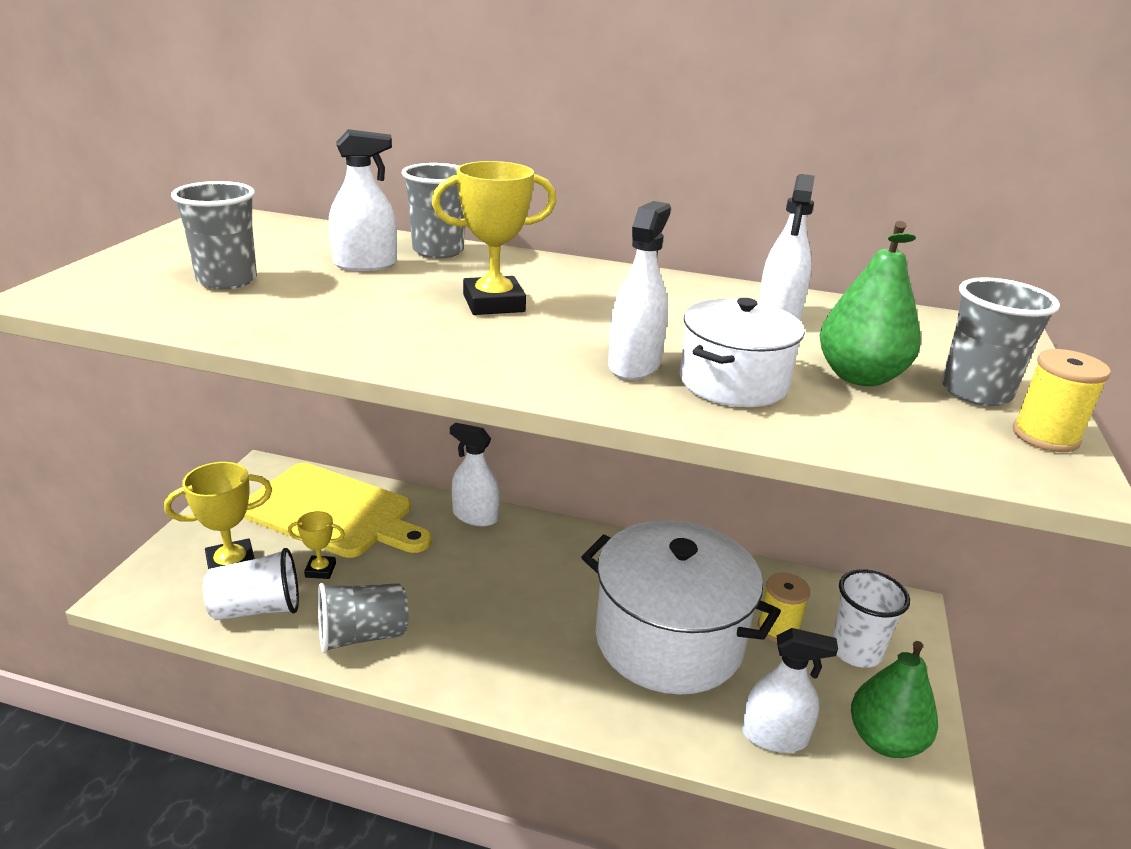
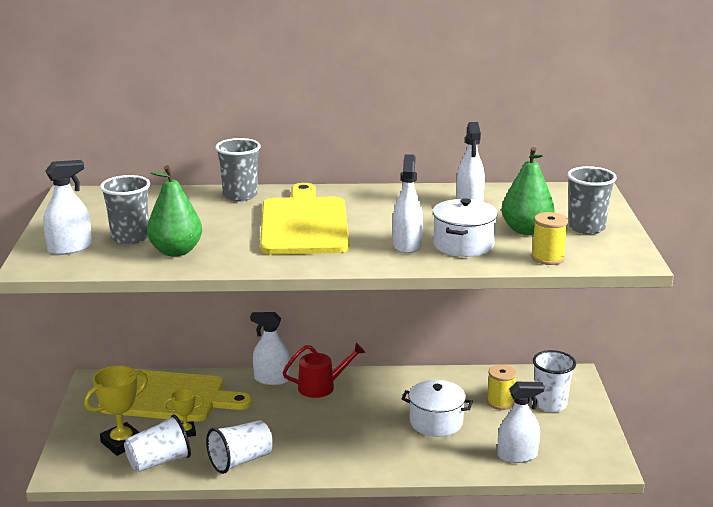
camera: 15 degrees left, 5 degrees down
(362, 635) = (240, 461): grey cup -> white cup
(365, 264) = (203, 212): white spray bottle -> white spray bottle (70, 248)
(494, 303) = (304, 224): yellow trophy -> yellow cutting board
(534, 542) = (322, 386): none -> red watering can
(668, 640) = (436, 422): white pot -> white pot, size x0.55
(885, 740) = (579, 444): green pear -> green pear (176, 251)
(1045, 436) = (623, 244): yellow spool -> yellow spool (547, 258)

